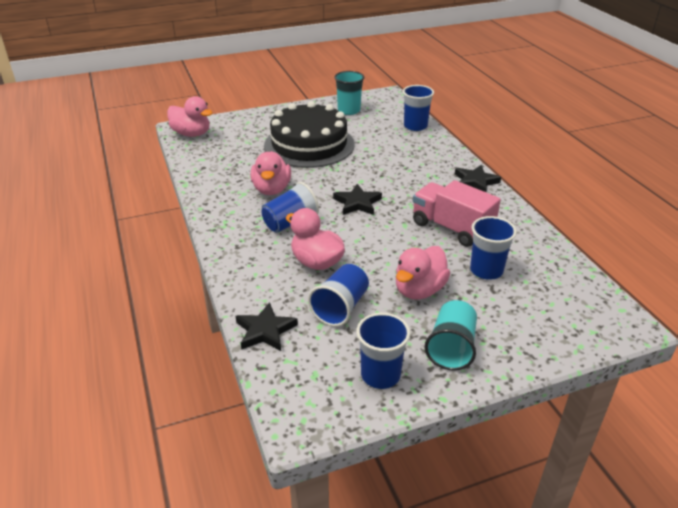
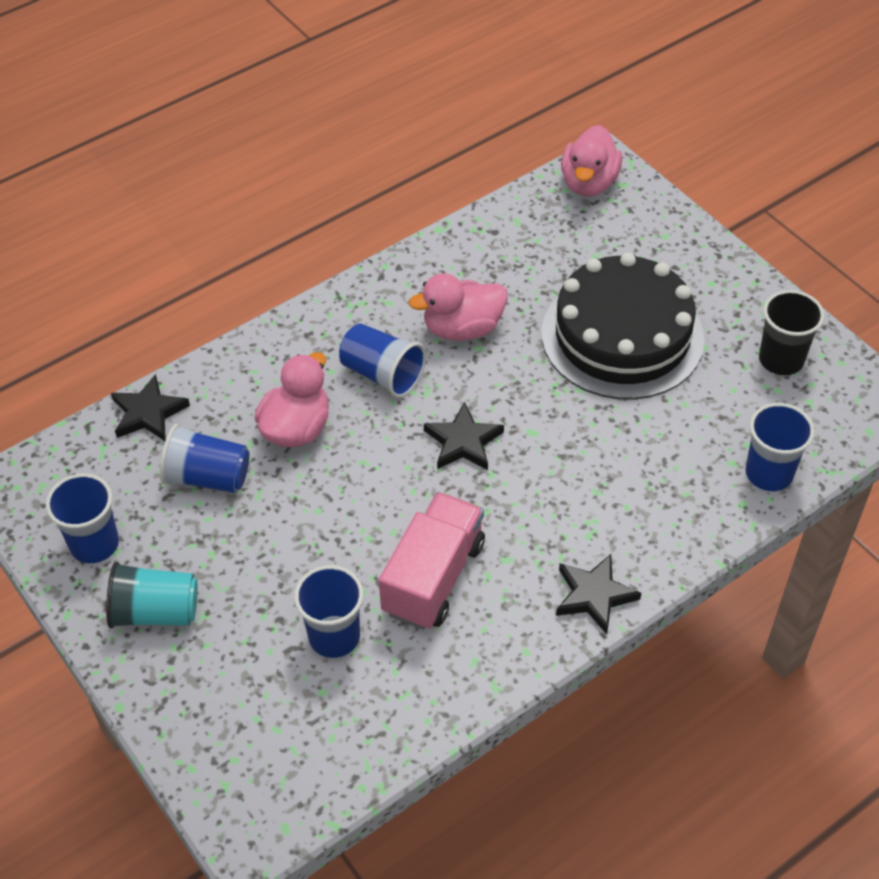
camera: 75 degrees right, 15 degrees up
(349, 110) = (781, 359): turquoise cup -> black cup
(419, 290) = (266, 558): pink duck -> none

